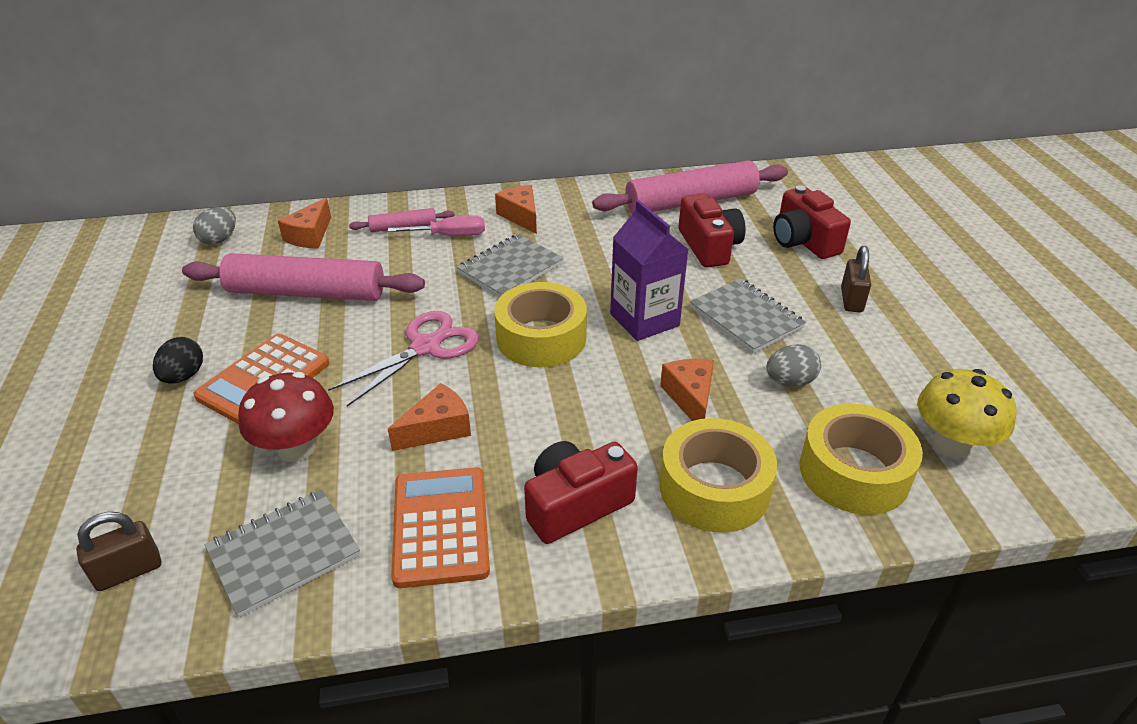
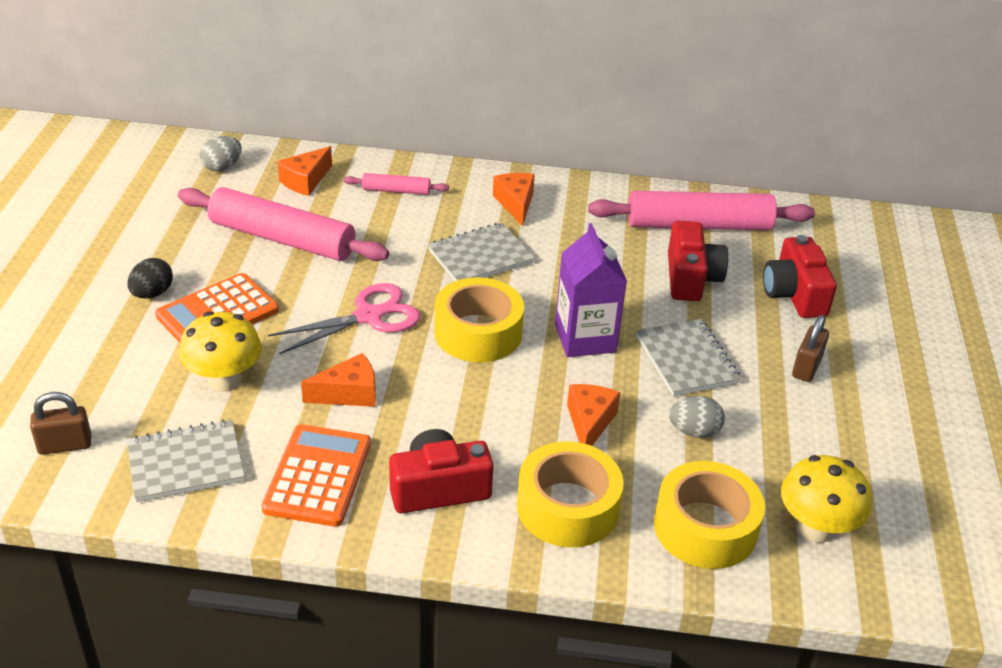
camera: 15 degrees right, 0 degrees up
(296, 448) = (224, 380): red mushroom -> yellow mushroom
(450, 236) = (437, 210): pink screwdriver -> none

